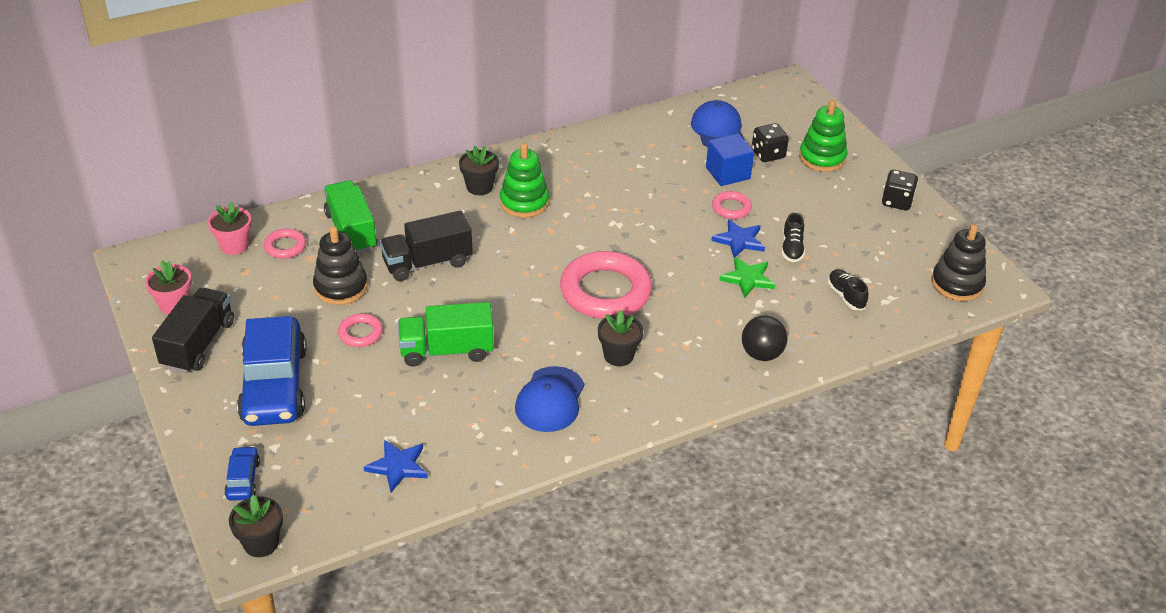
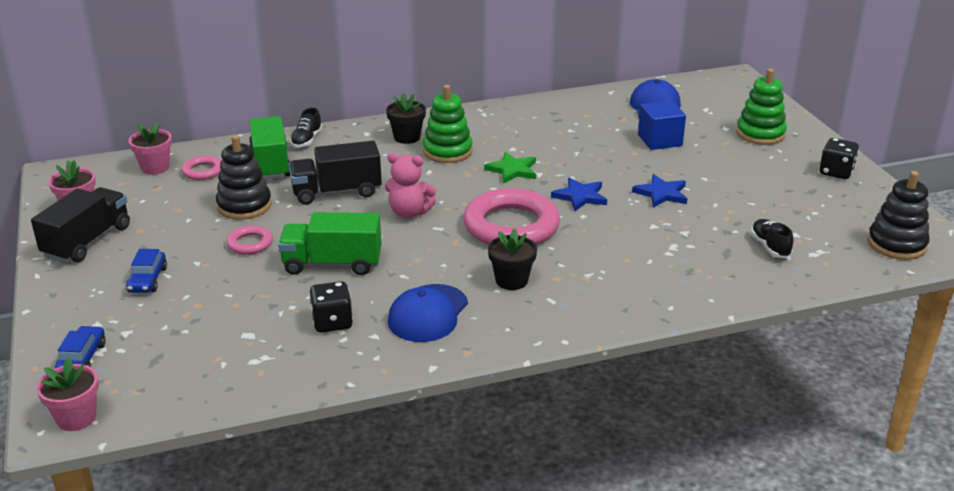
camera: 10 degrees right, 10 degrees down
(261, 543) = (76, 418): black flower pot -> pink flower pot
(274, 385) = (147, 280): blue car -> blue car, size x0.44
(398, 466) = (247, 360): blue star -> blue star (580, 196)
(505, 283) = (409, 213): none -> pink teddy bear
(731, 208) = (658, 167): pink ring -> none
(747, 279) = (664, 225): green star -> green star (512, 170)
(761, 354) = (668, 290): black ball -> none
(768, 154) = (704, 128): black dice -> black dice (332, 322)
(792, 248) = (716, 203): black shoe -> black shoe (306, 140)

